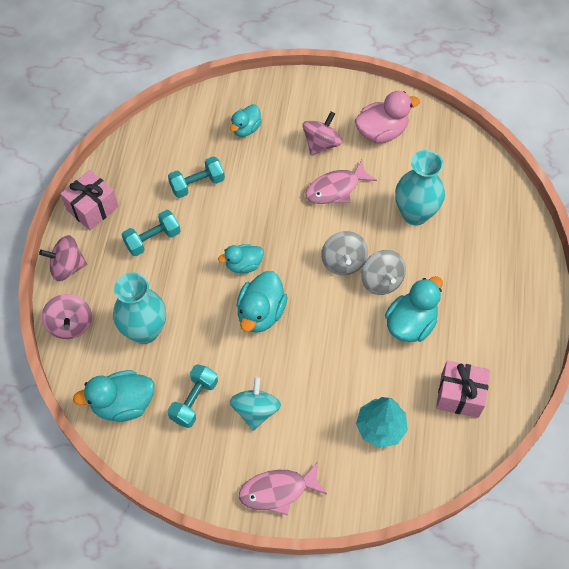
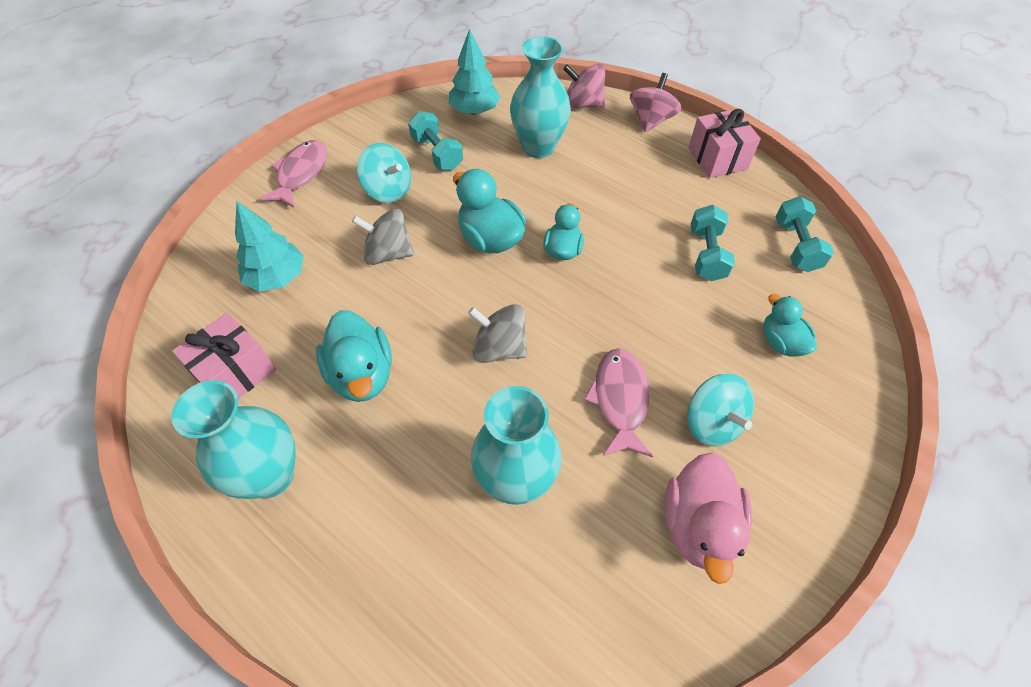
camera: 120 degrees right, 5 degrees down
(123, 404) = (474, 110): turquoise duck -> turquoise tree
(153, 239) = (647, 189): turquoise dumbbell -> turquoise dumbbell (796, 246)
(321, 144) = (712, 423): pink spinning top -> turquoise spinning top
(381, 281) = (442, 376): grey spinning top -> grey spinning top (388, 253)
(497, 327) = (271, 476): none -> turquoise vase

